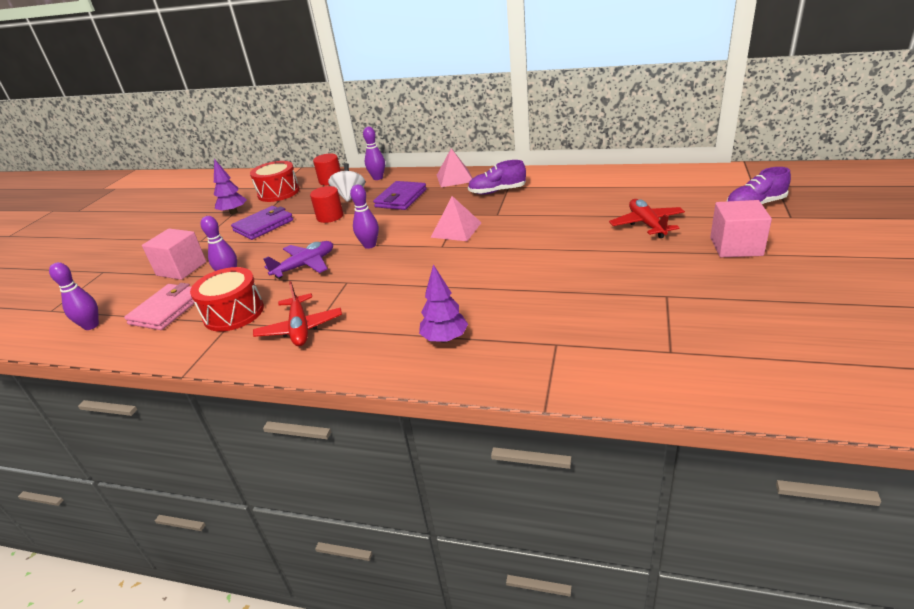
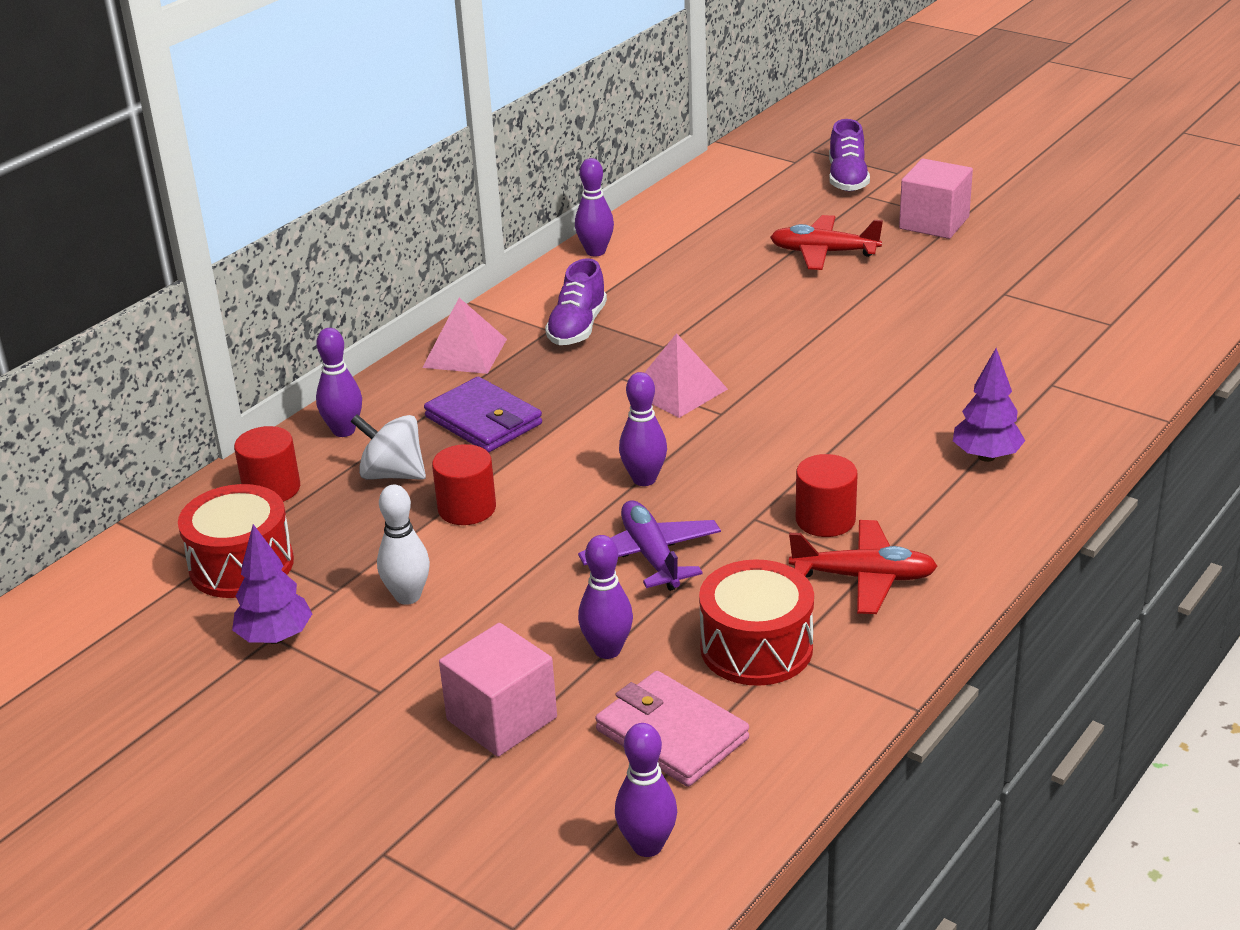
camera: 70 degrees left, 0 degrees up
(263, 225) = (408, 596): purple wallet -> white bowling pin
(352, 302) = (825, 520): none -> red cylinder
(576, 173) = (595, 252): none -> purple bowling pin

